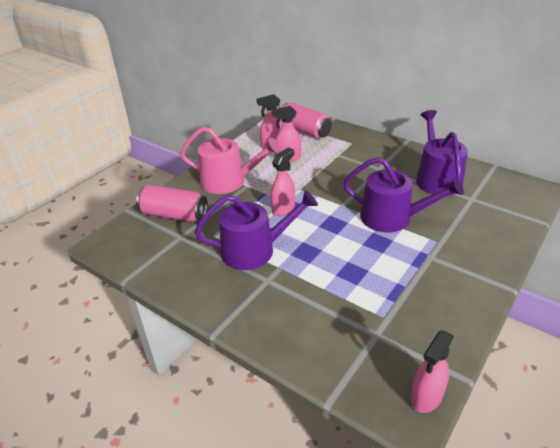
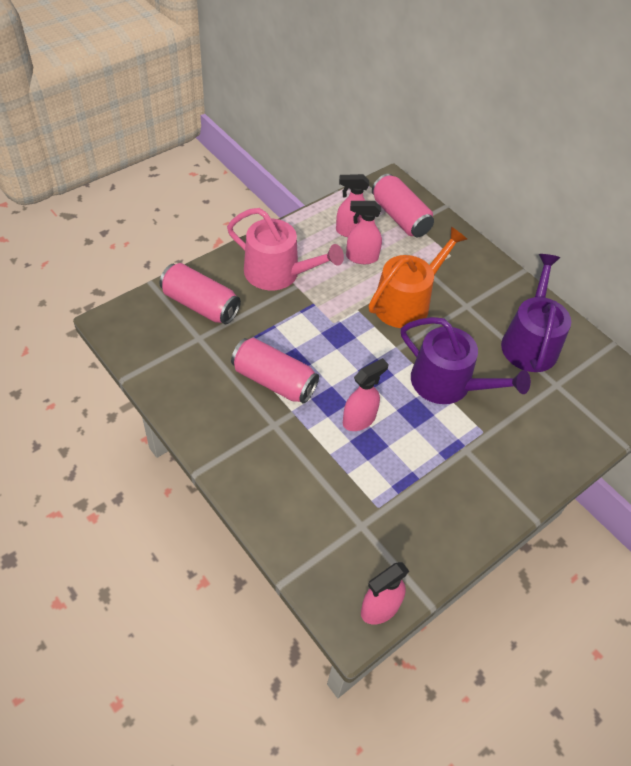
camera: 10 degrees right, 15 degrees up
(254, 250) = (274, 381): purple watering can -> pink can
(283, 208) = (327, 332): pink spray bottle -> pink spray bottle (359, 419)
(334, 176) = (406, 302): none -> orange watering can

